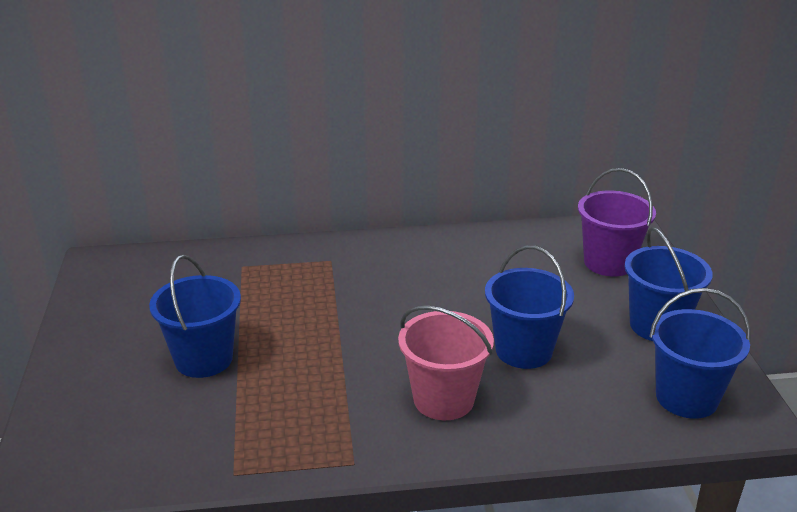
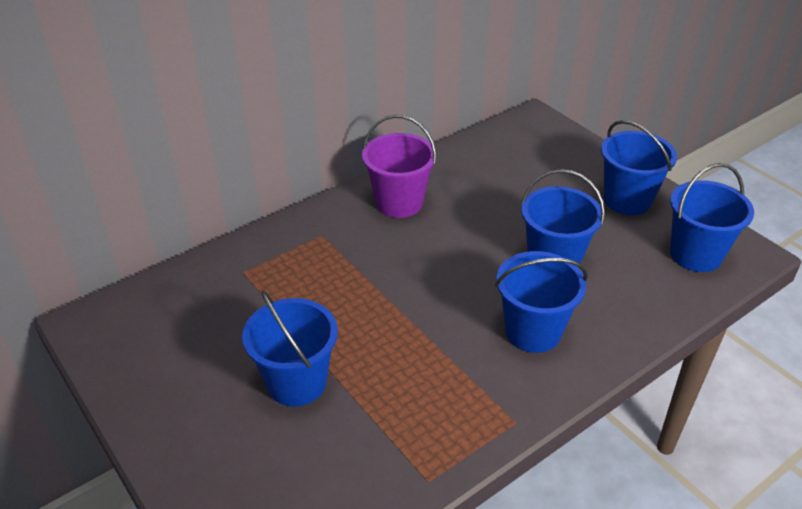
camera: 30 degrees left, 10 degrees up
(443, 399) = (533, 331): pink bucket -> blue bucket
(608, 263) = (547, 156): purple bucket -> purple bucket (399, 202)

